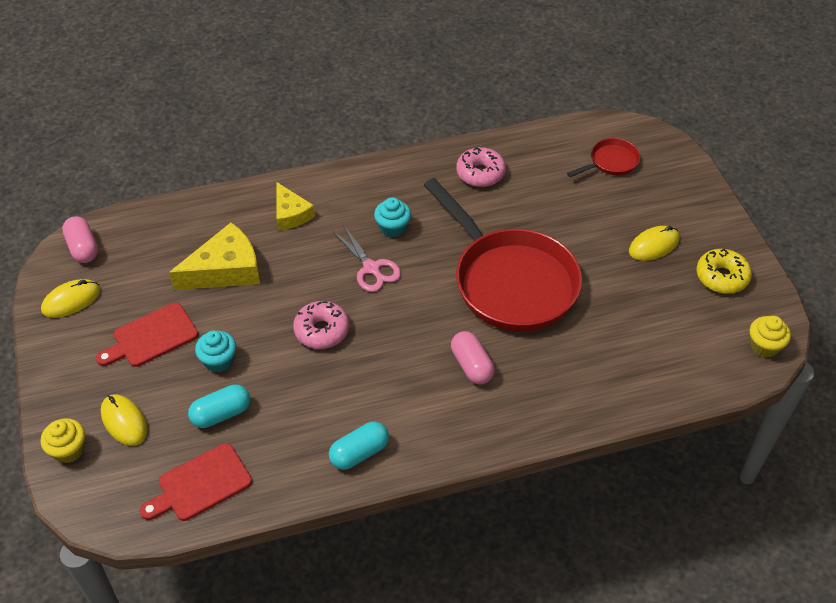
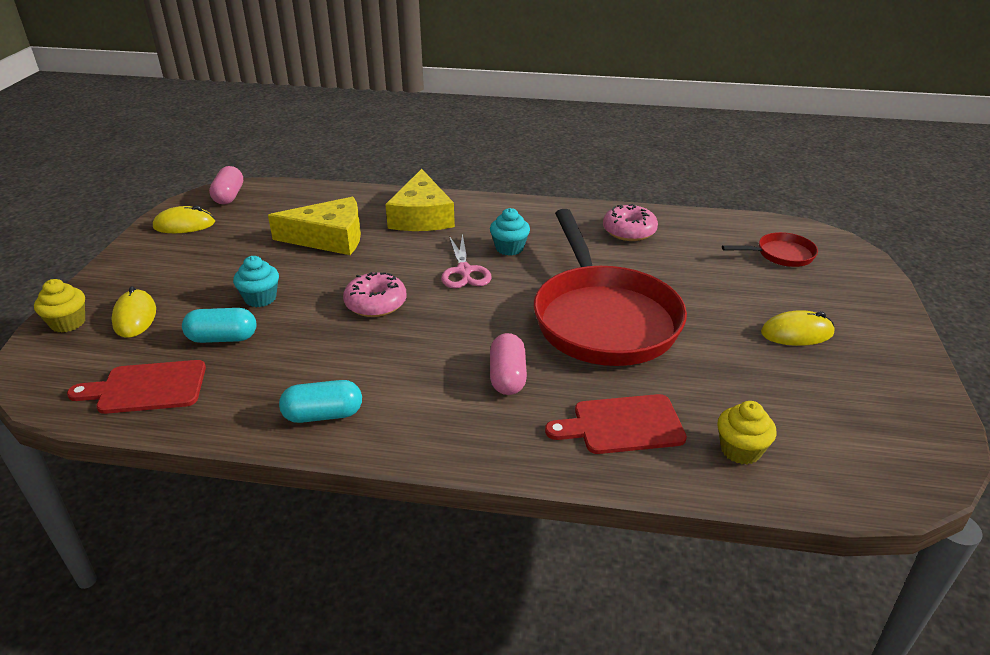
camera: 25 degrees right, 15 degrees down
(151, 337) = (221, 265): red cutting board -> red cutting board (622, 425)
(291, 214) = (421, 216): yellow cheese -> yellow cheese, size x1.59
(721, 277) = (875, 385): yellow donut -> none
(764, 346) = (908, 473): yellow cupcake -> yellow cupcake (740, 450)

